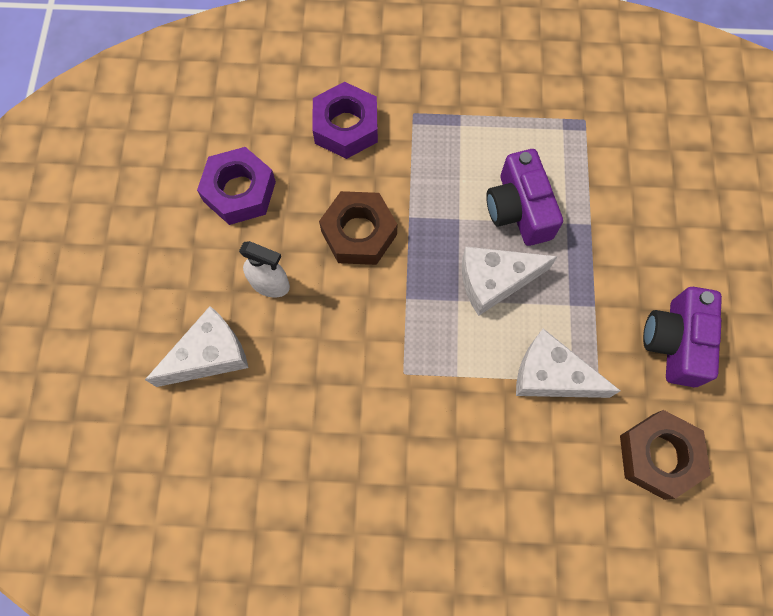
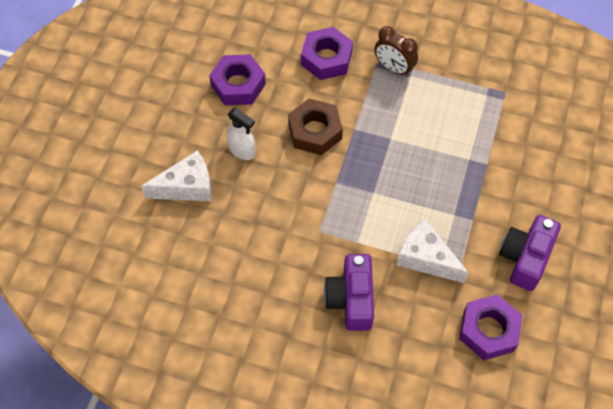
camera: 15 degrees right, 10 degrees down
(436, 120) = (393, 68): none -> brown clock
(494, 281) = (403, 186): white cheese -> none
(519, 209) = (436, 142): purple camera -> purple camera (351, 299)
(658, 456) = (488, 330): brown nut -> purple nut

